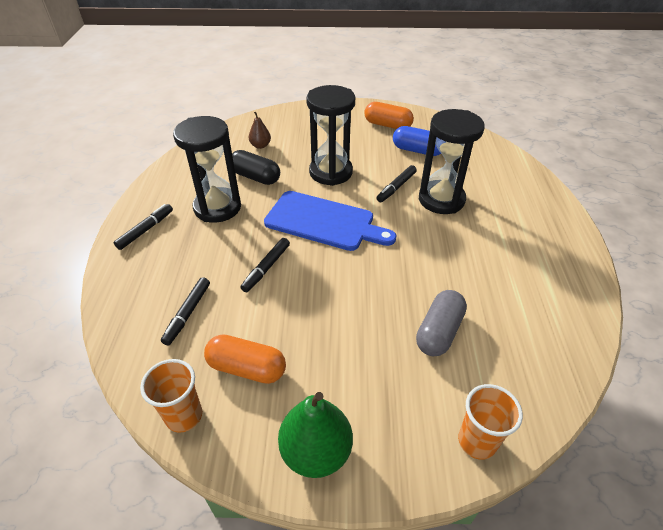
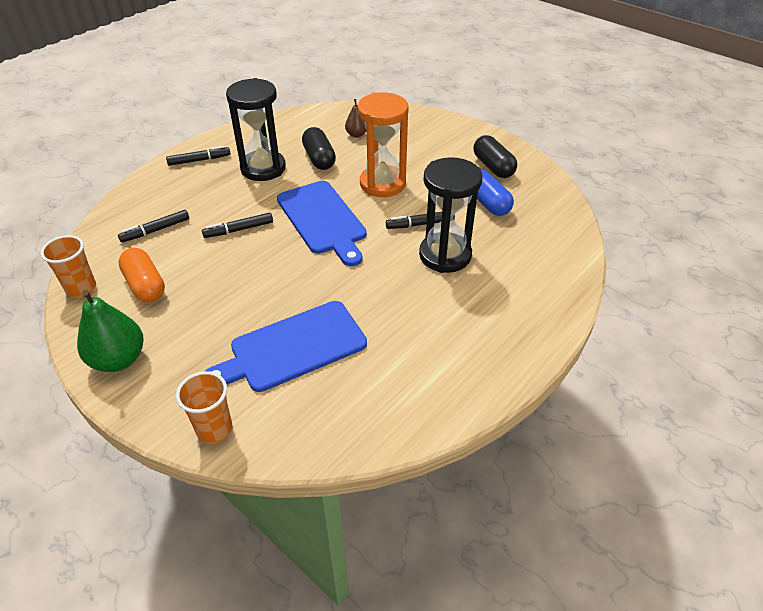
camera: 40 degrees right, 0 degrees up
(331, 172) = (382, 184): black hourglass -> orange hourglass
(387, 125) = (493, 167): orange capsule -> black capsule
(439, 332) = (293, 347): grey capsule -> blue cutting board

